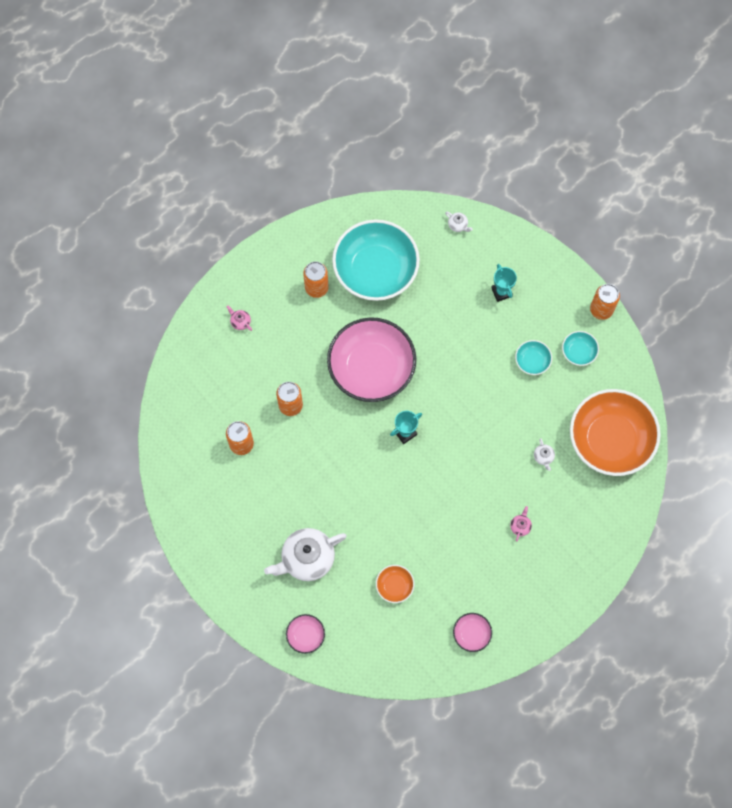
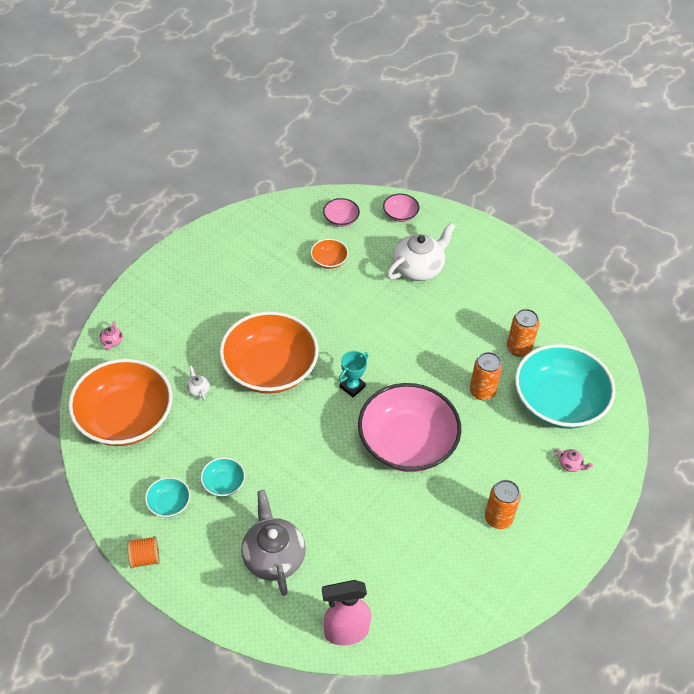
camera: 165 degrees right, 20 degrees down
(375, 270) = (435, 553): turquoise bowl -> turquoise bowl (558, 402)
(458, 225) = (345, 632): white teapot -> pink spray bottle
(471, 634) = (248, 237): pink bowl -> pink bowl (341, 219)
(475, 467) = (270, 368): none -> orange bowl
(501, 292) = (273, 556): turquoise trophy -> grey teapot
(520, 526) = (214, 325): pink teapot -> pink teapot (112, 341)
(601, 310) = (145, 558): orange can -> orange spool

